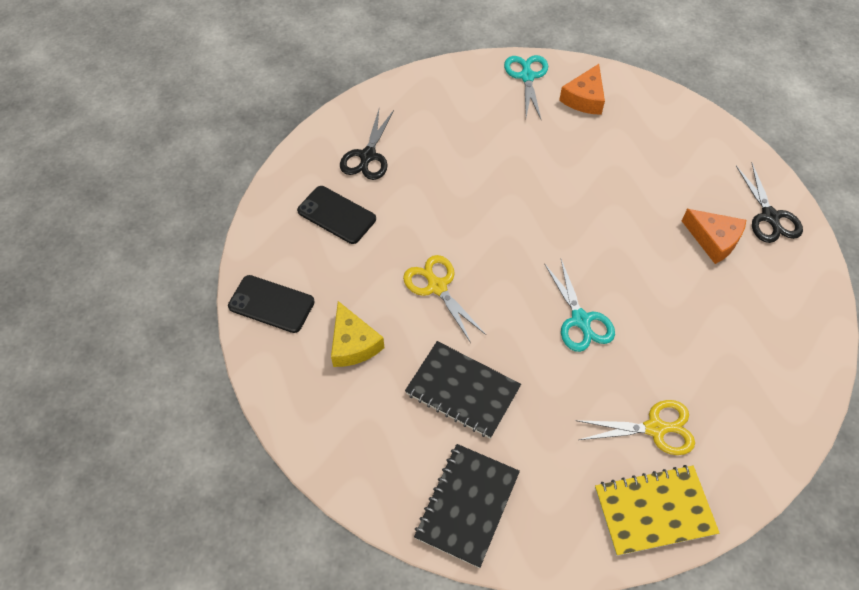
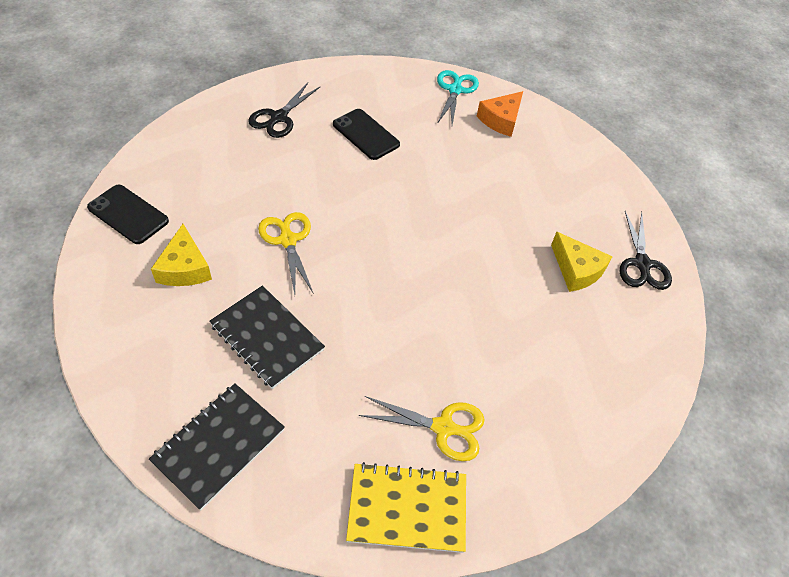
camera: 10 degrees right, 5 degrees down
(336, 215) = (226, 157): black phone -> black phone (366, 134)
(581, 320) = (412, 306): turquoise scissors -> none
(714, 240) = (576, 270): orange cheese -> yellow cheese

